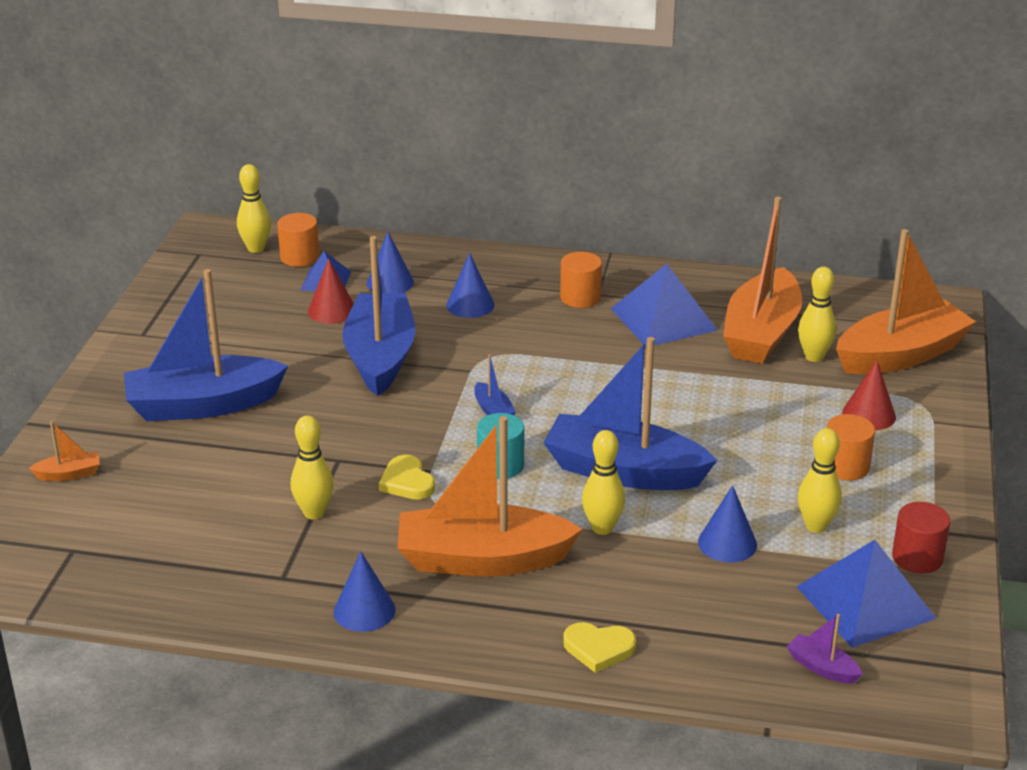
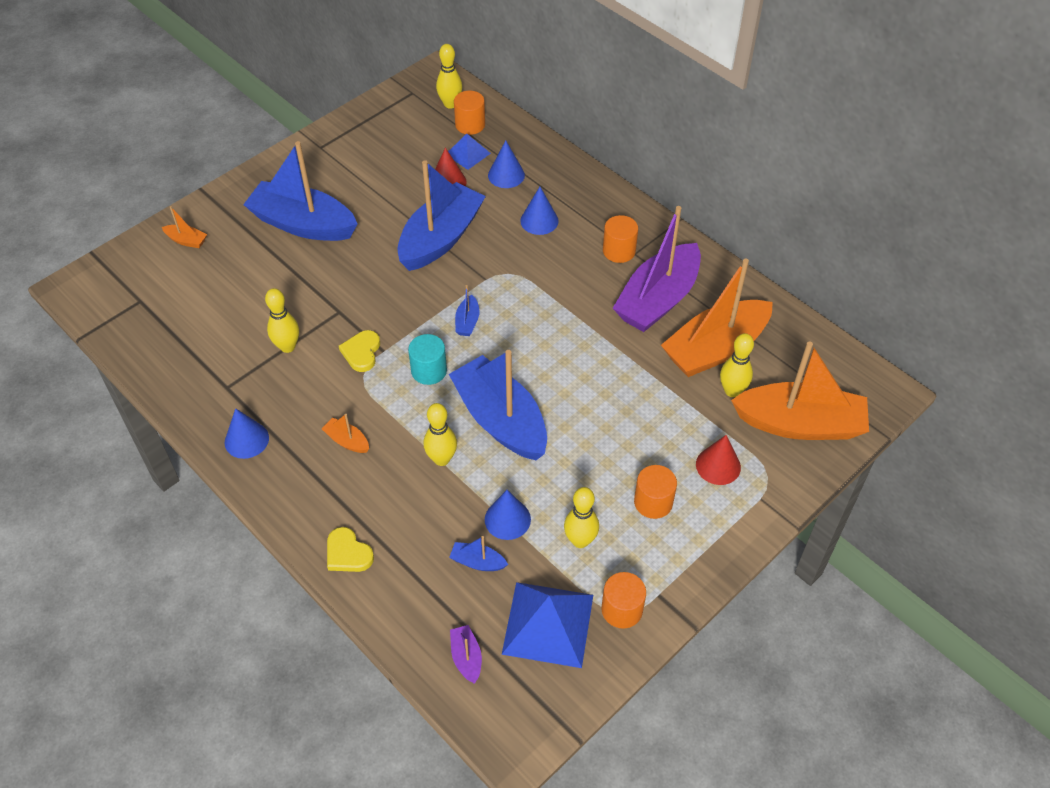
camera: 35 degrees right, 20 degrees up
(482, 559) = (347, 441): orange boat -> orange boat, size x0.40
(663, 319) = (658, 300): blue pyramid -> purple boat
(740, 590) = (477, 562): none -> blue boat
(917, 558) = (622, 609): red cylinder -> orange cylinder

